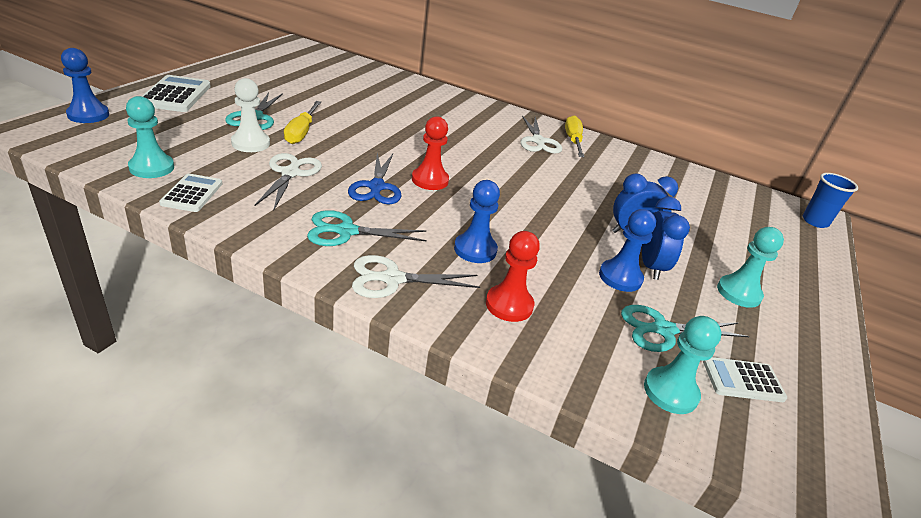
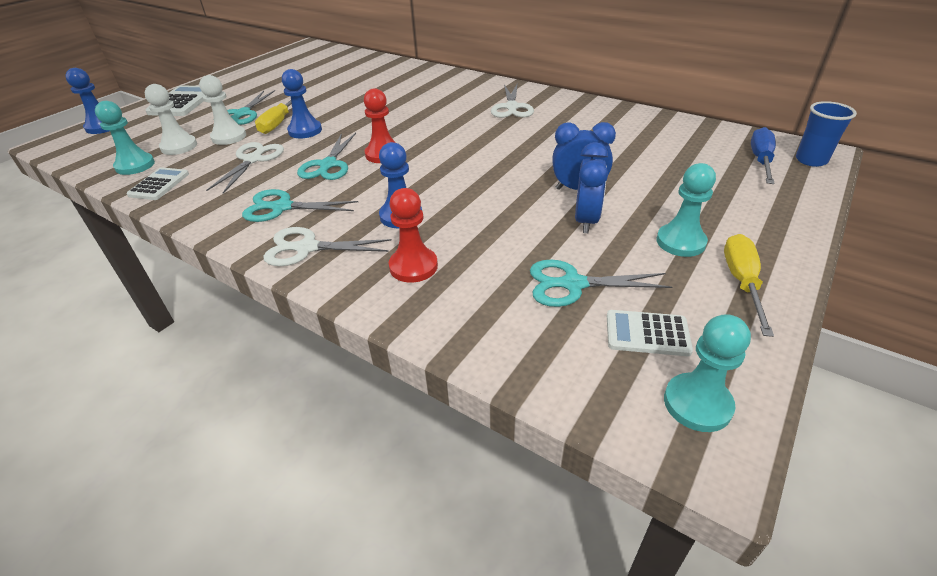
camera: 15 degrees right, 5 degrees up
(196, 149) = (179, 146): none -> white pawn
(376, 187) = (328, 165): blue scissors -> turquoise scissors
(573, 141) = (550, 103): yellow screwdriver -> yellow screwdriver (741, 282)
(620, 277) = (546, 233): blue pawn -> blue pawn (305, 131)
(670, 392) = (555, 347): turquoise pawn -> turquoise pawn (697, 404)
(775, 218) = (760, 160): none -> blue screwdriver

